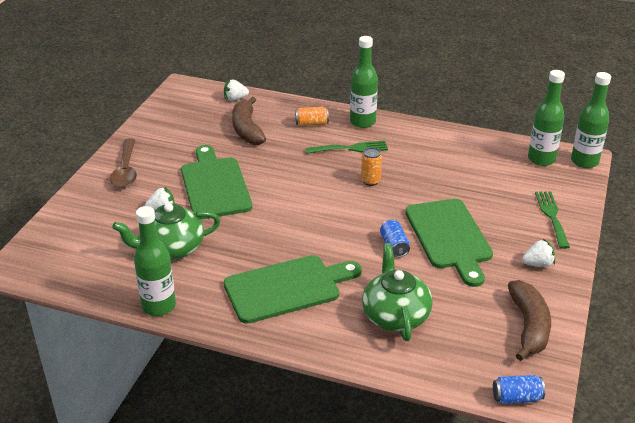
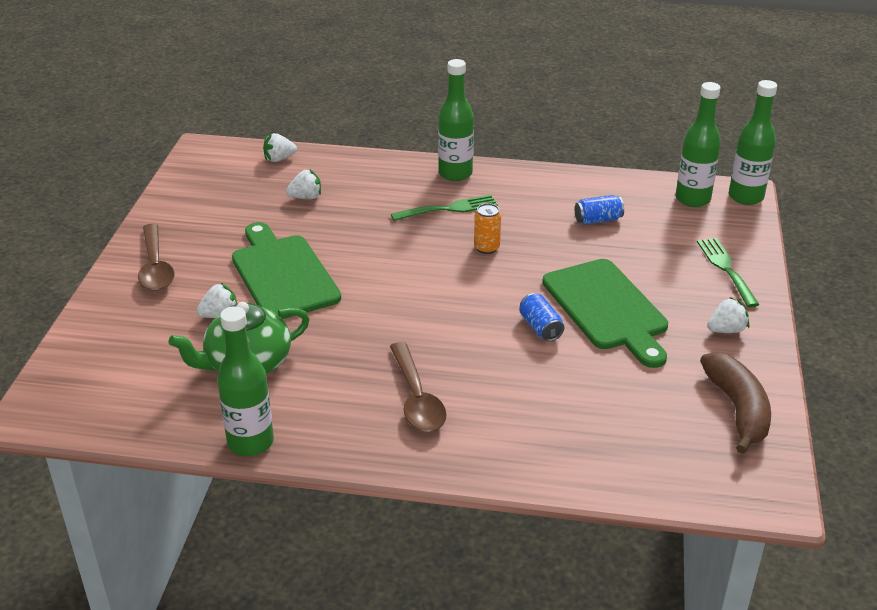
camera: 10 degrees left, 0 degrees up
(247, 129) = (306, 197): brown banana -> white strawberry
(287, 288) = (416, 398): green cutting board -> brown spoon
(311, 124) = (389, 182): orange can -> none
(395, 315) = (567, 416): green teapot -> none
(516, 398) = (749, 501): blue can -> blue can (598, 220)

